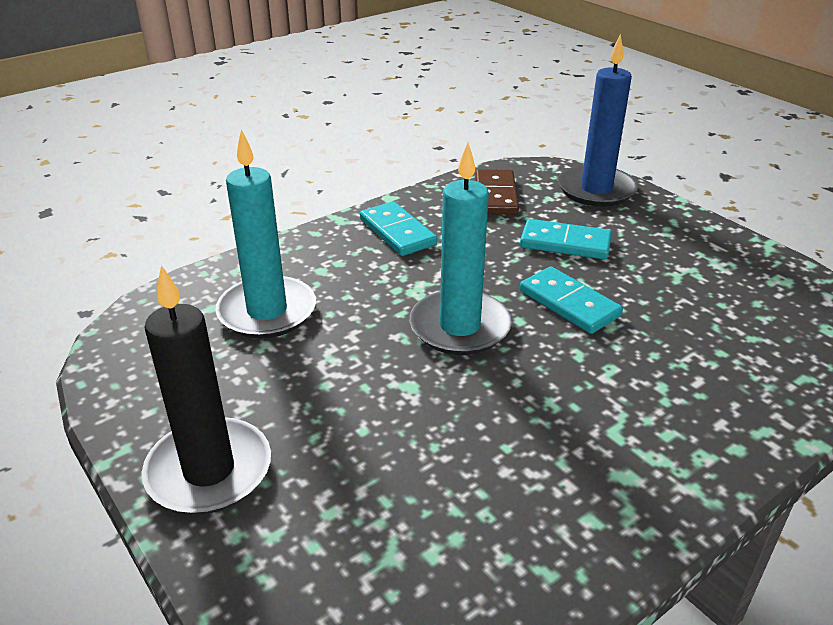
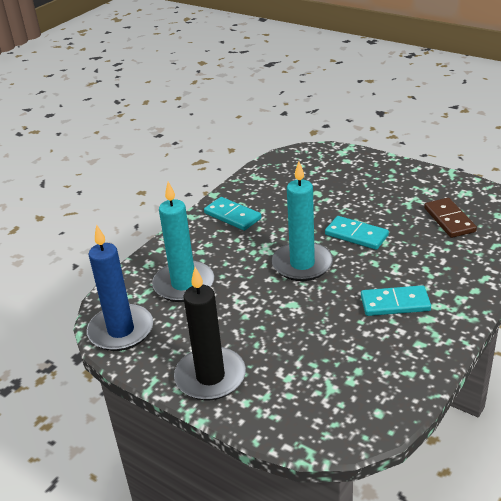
camera: 15 degrees left, 0 degrees up
(496, 195) = (280, 177): brown domino -> brown domino (449, 220)
(565, 243) = (337, 199): turquoise domino -> turquoise domino (395, 303)
(596, 190) = (338, 159): blue candle -> blue candle (121, 330)

